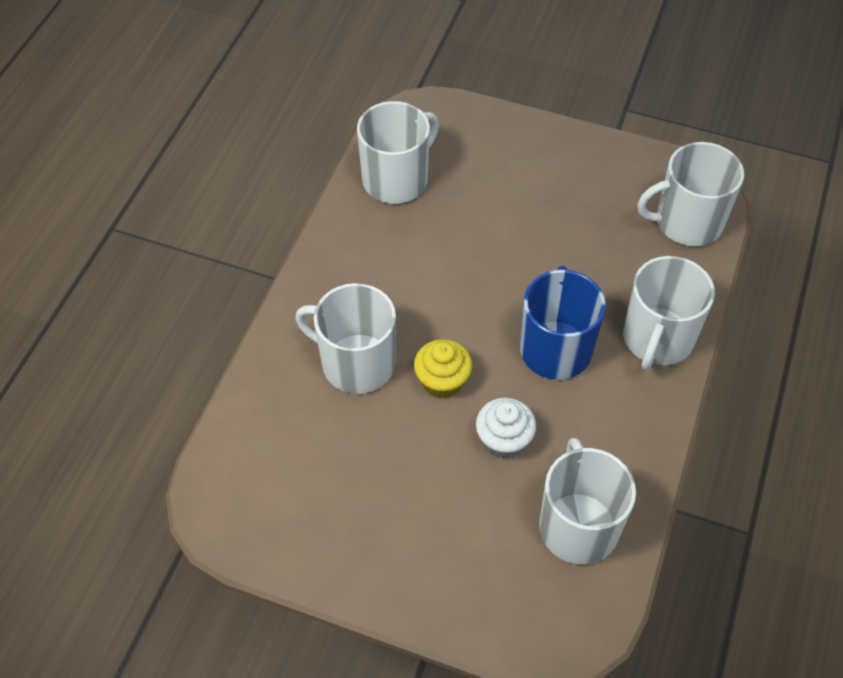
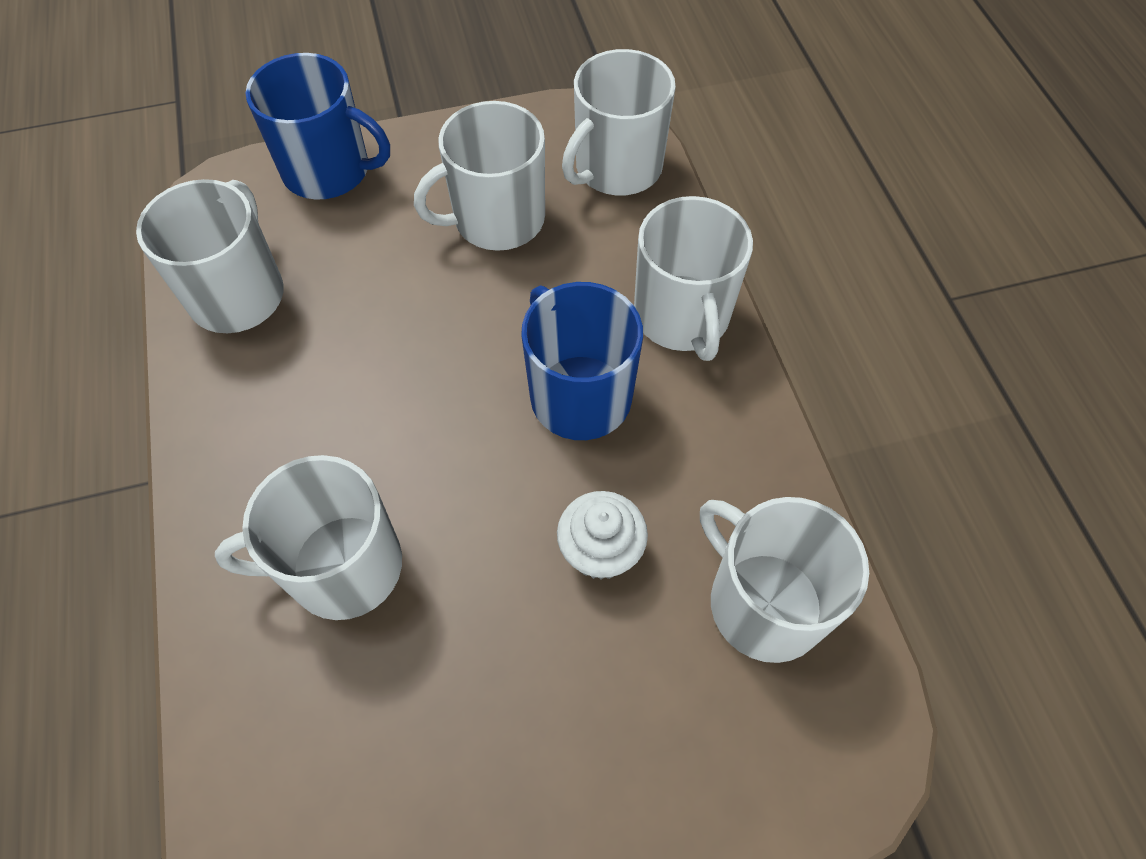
camera: 35 degrees left, 5 degrees up
(442, 381) = (472, 521): yellow cupcake -> none
(498, 130) = (328, 170): none -> blue mug
(582, 215) = (497, 219): none -> white mug

